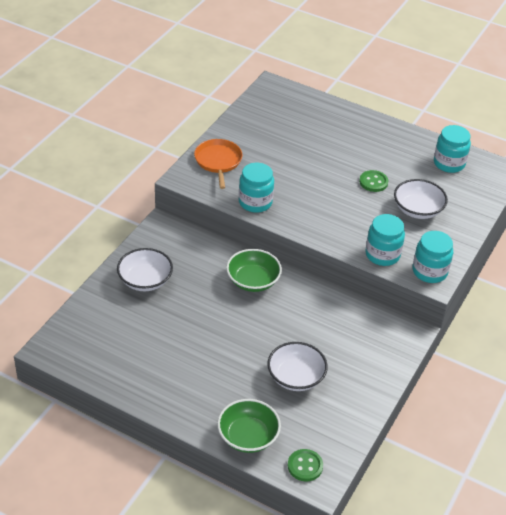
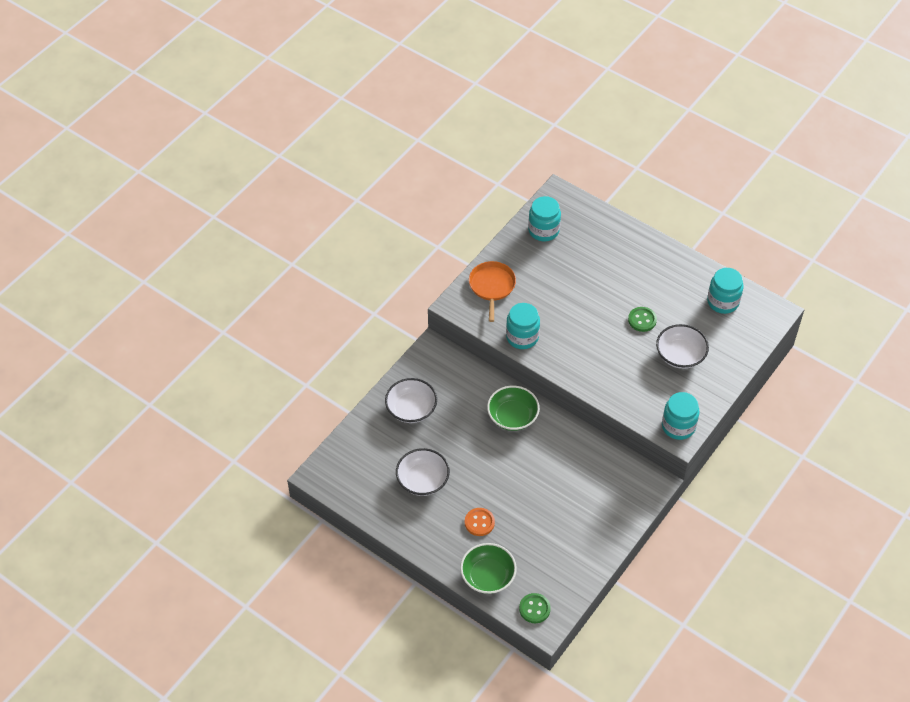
camera: 10 degrees right, 10 degrees up
(231, 383) = (479, 522): none -> orange button
(296, 377) = (539, 521): white bowl -> white bowl (423, 480)
(382, 255) = (636, 404): turquoise jar -> turquoise jar (543, 230)

